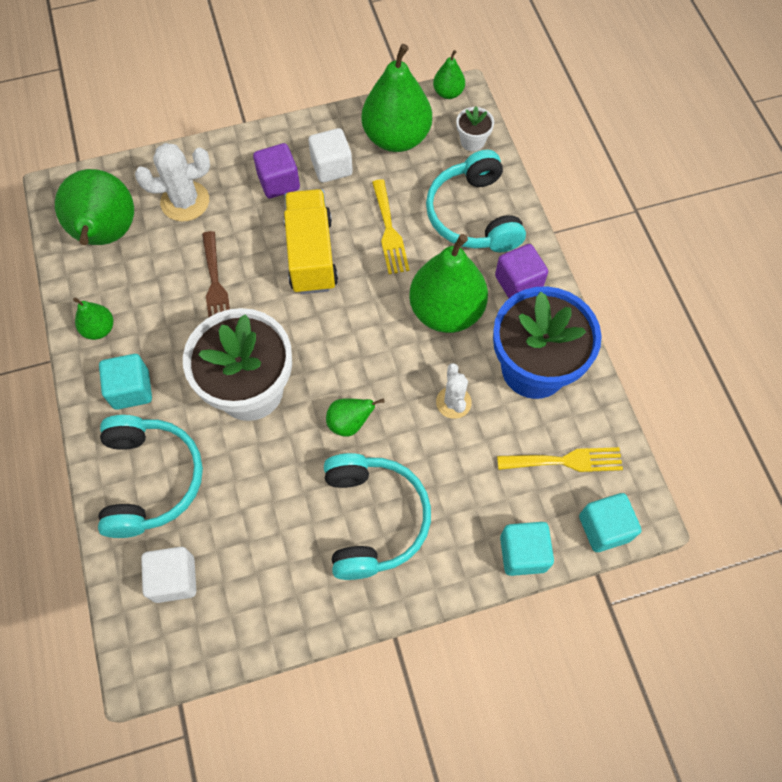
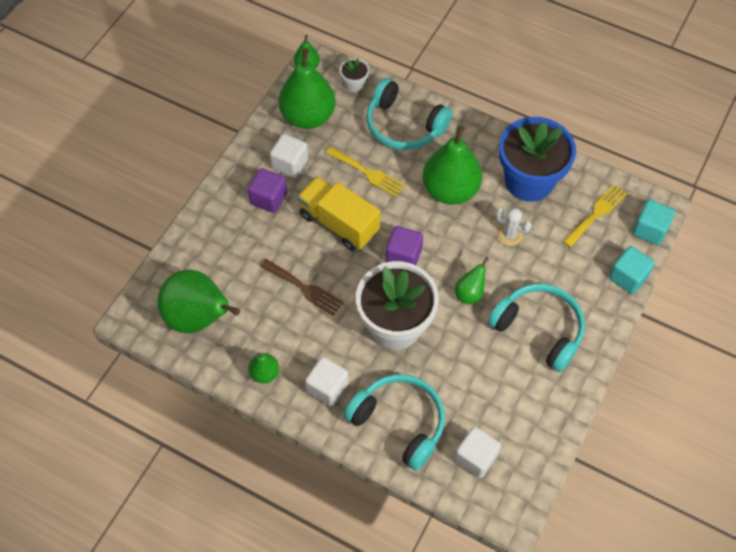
camera: 45 degrees left, 5 degrees down
(131, 390) = (327, 387): turquoise cube -> white cube
(185, 201) = (224, 257): white cactus -> none
(518, 283) = (470, 143): purple cube -> purple cube (403, 256)

